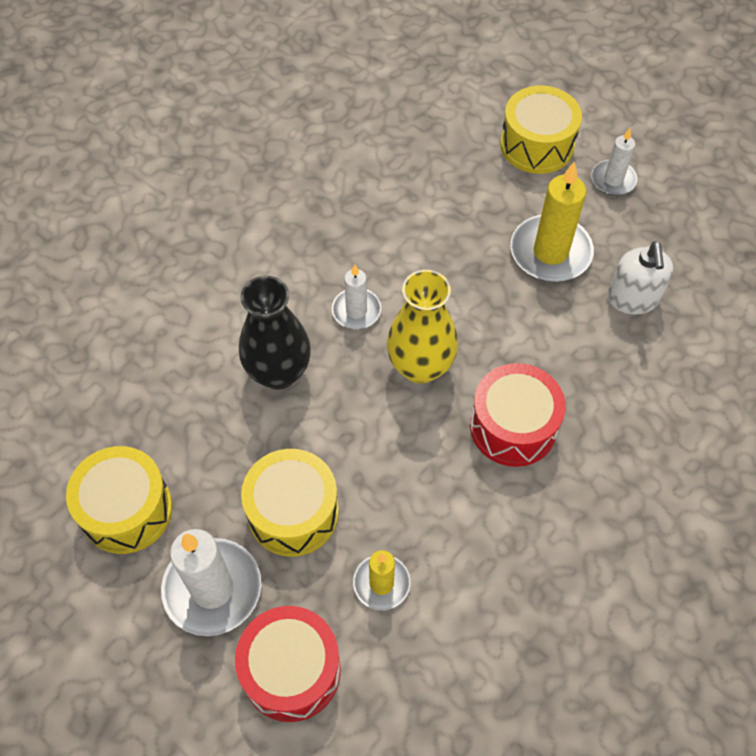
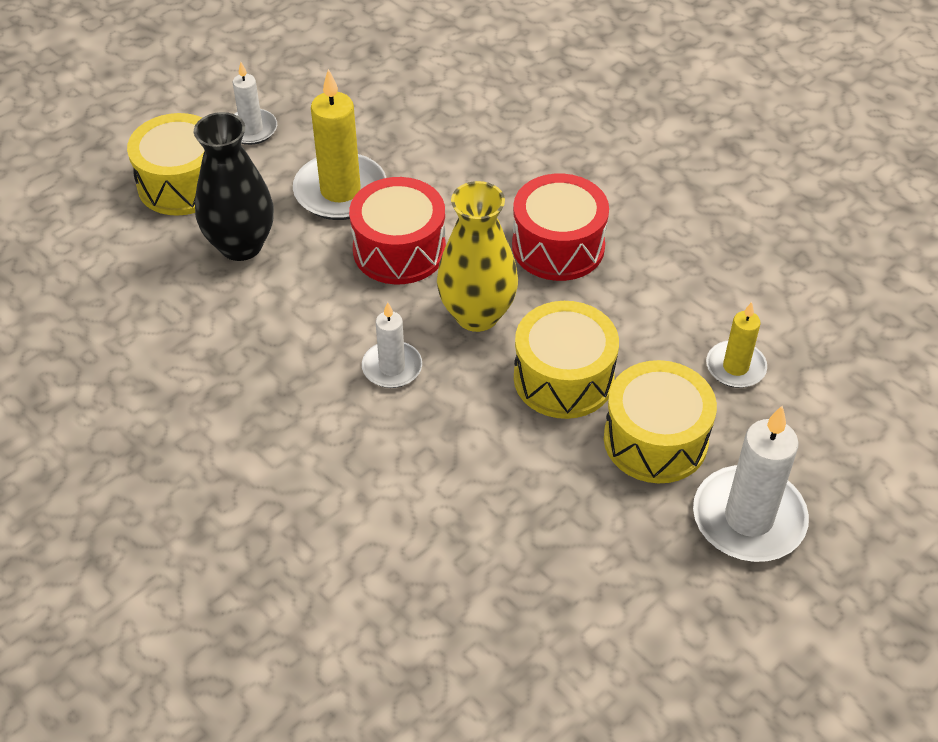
camera: 85 degrees left, 10 degrees down
(127, 510) = (651, 609): yellow drum -> yellow drum (563, 378)
(278, 372) = (470, 447): black vase -> black vase (241, 245)
(291, 670) = (834, 448): red drum -> red drum (399, 250)
(632, 299) = (413, 137): white soap dispenser -> none

